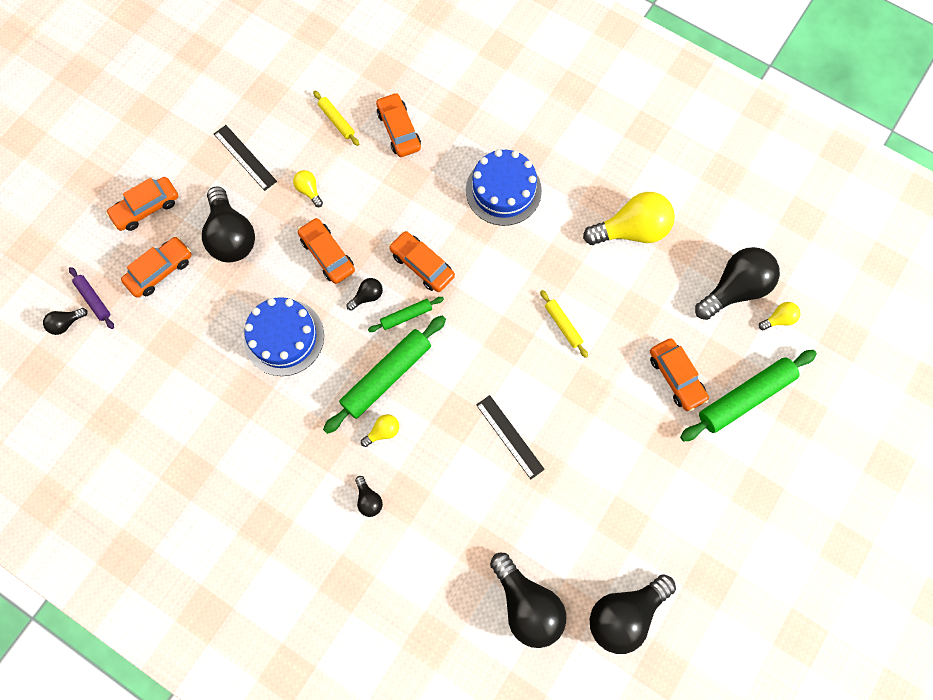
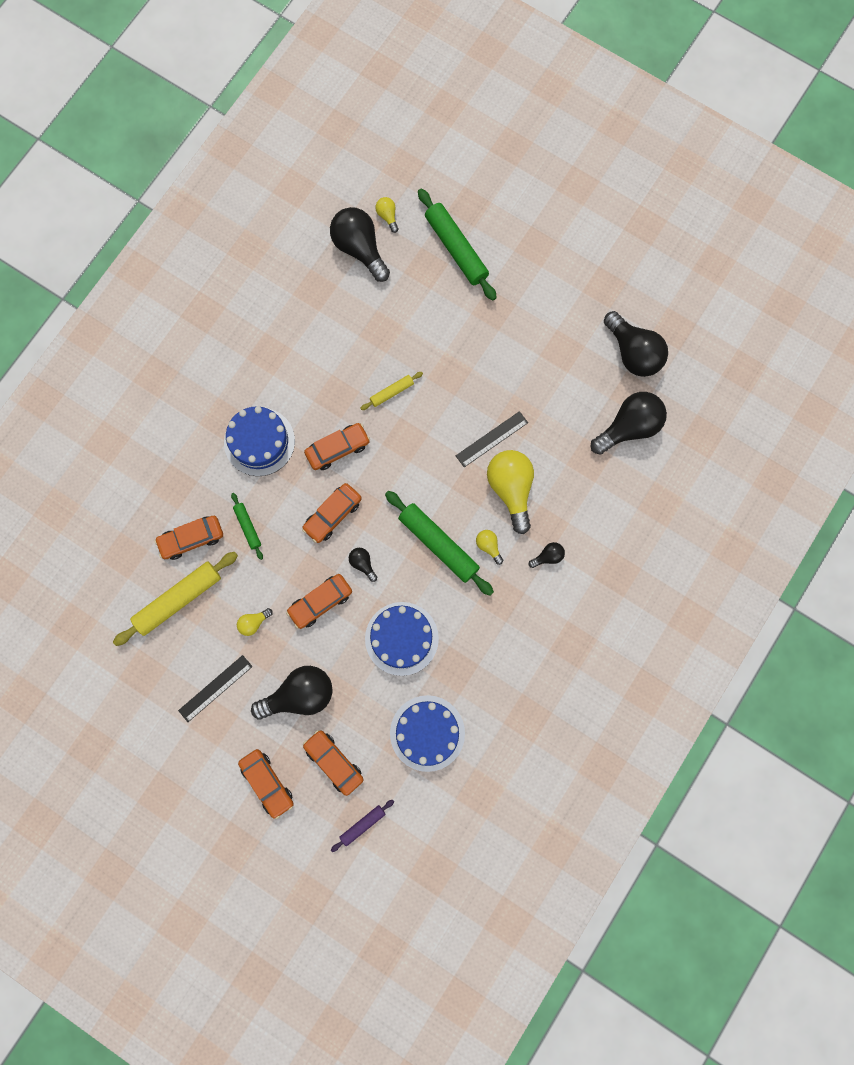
camera: 90 degrees left, 5 degrees up
(66, 323) = (387, 849): black light bulb -> none
(180, 364) = (427, 733): none -> blue cake
(336, 121) = (178, 600): yellow rolling pin -> yellow rolling pin, size x1.97
(406, 316) = (382, 528): green rolling pin -> green rolling pin (248, 527)
(631, 230) = (302, 330): yellow light bulb -> yellow light bulb (511, 489)
(676, 377) = (438, 302): orange car -> orange car (337, 449)

